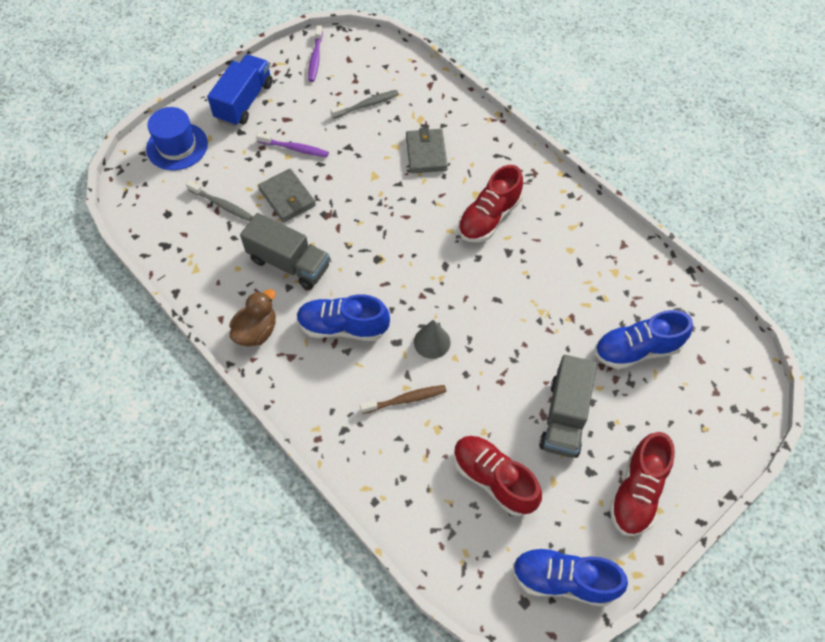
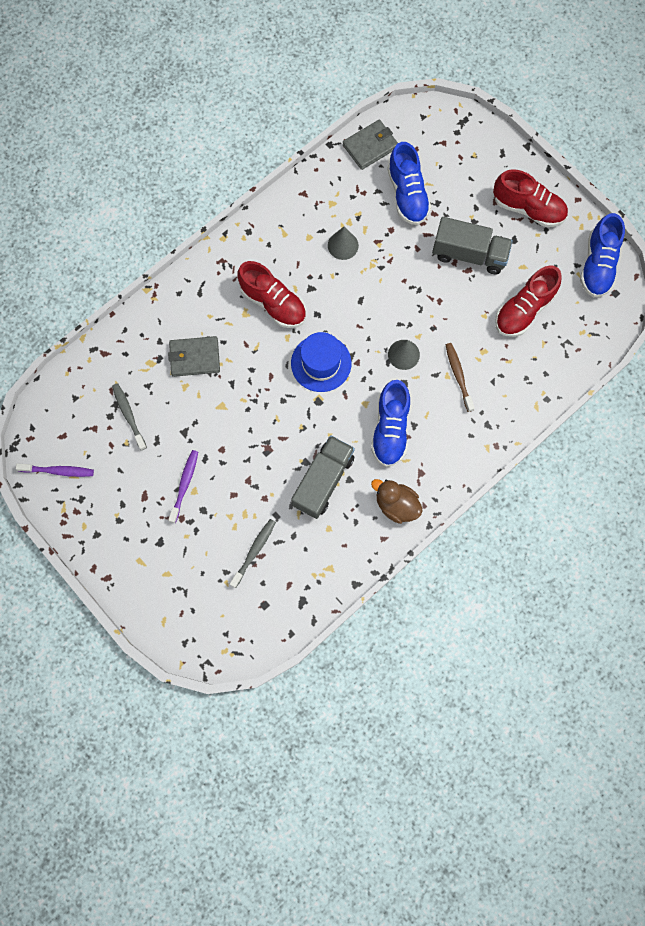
camera: 90 degrees left, 15 degrees up
(177, 146) = (177, 607): blue hat -> blue hat (321, 363)
(244, 101) = (117, 542): blue truck -> none
(287, 197) = (246, 488): grey wallet -> grey wallet (370, 146)
(563, 282) = (343, 245): none -> grey cone

